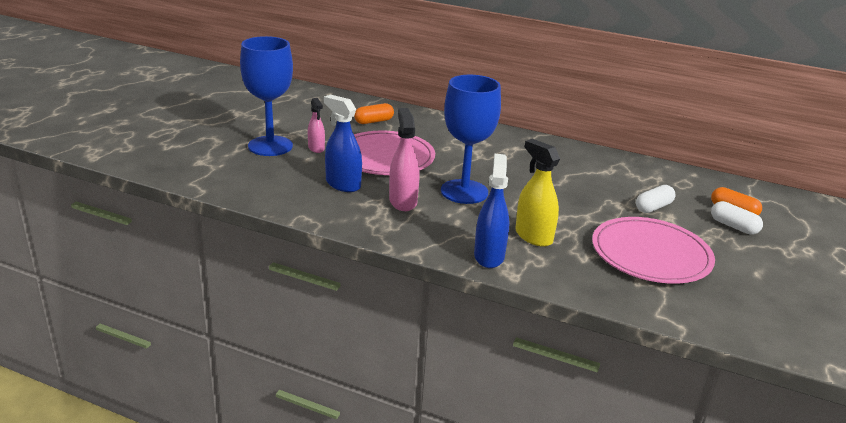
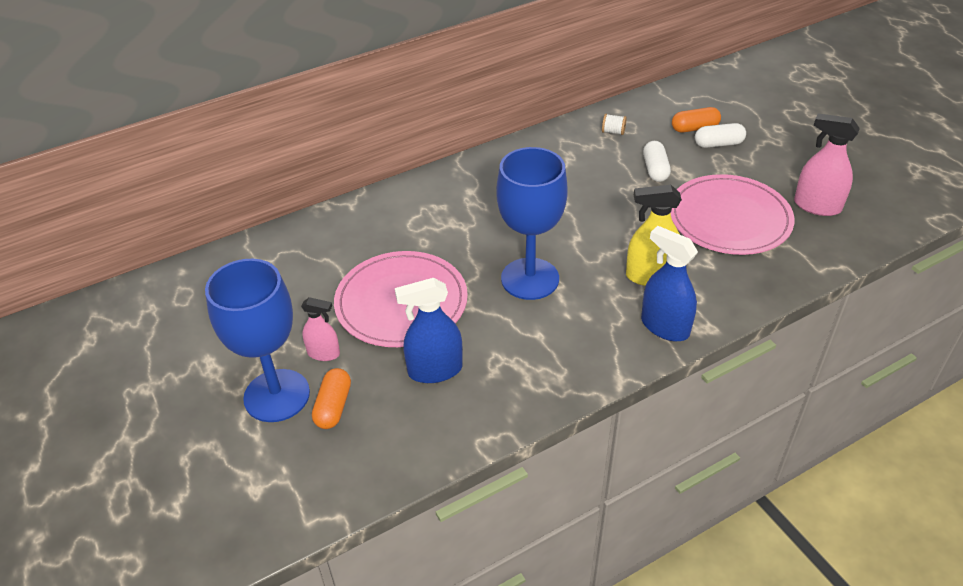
camera: 50 degrees left, 15 degrees up
(374, 121) = (302, 268): orange capsule -> orange capsule (333, 406)
(403, 201) = (513, 337): pink spray bottle -> pink spray bottle (817, 206)
(666, 179) = (613, 132): none -> white spool

